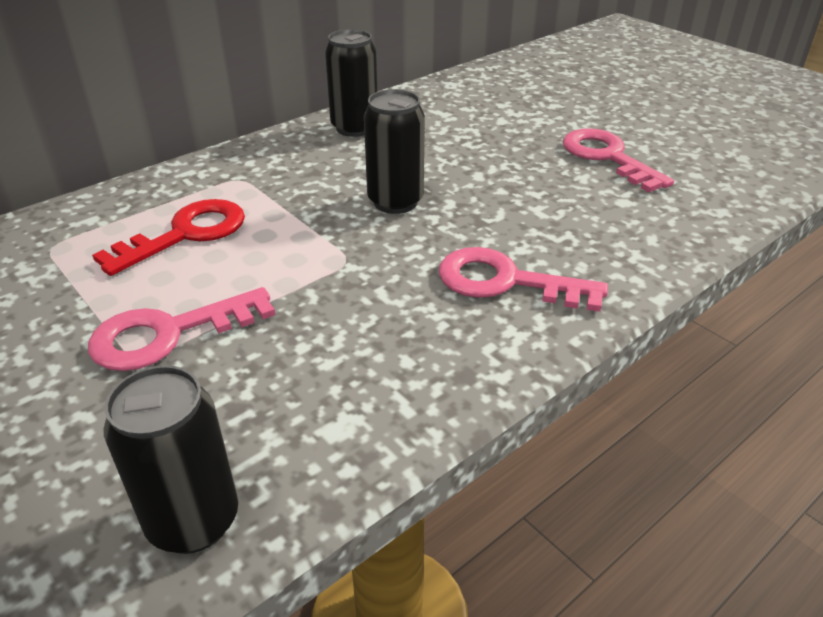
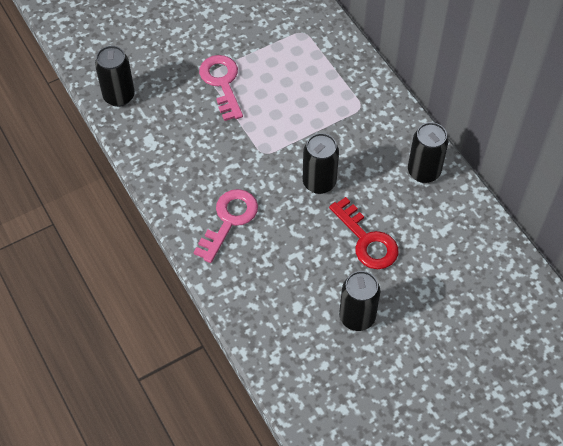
camera: 100 degrees right, 20 degrees up
(186, 234) = (303, 85): red key -> red key (367, 240)
(607, 157) = (357, 317): pink key -> black can

